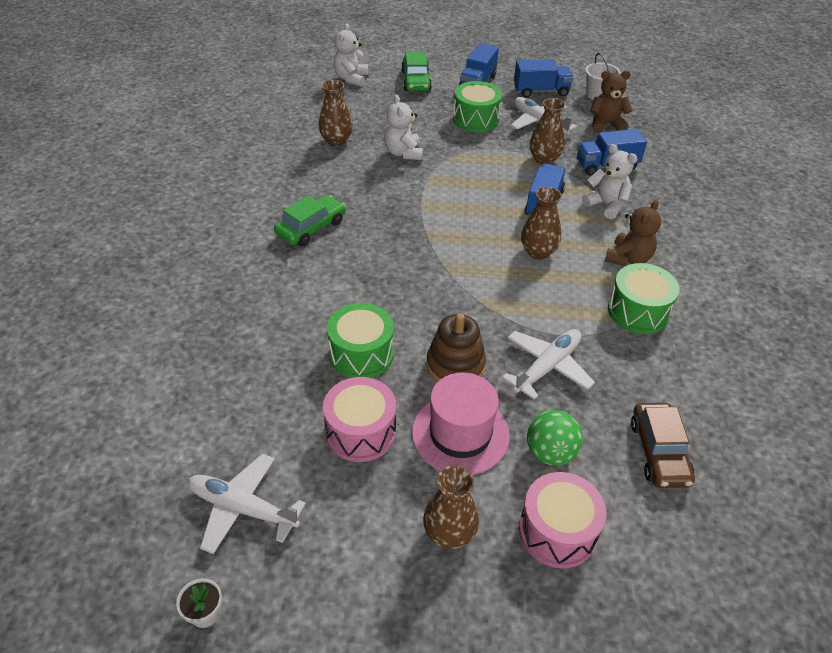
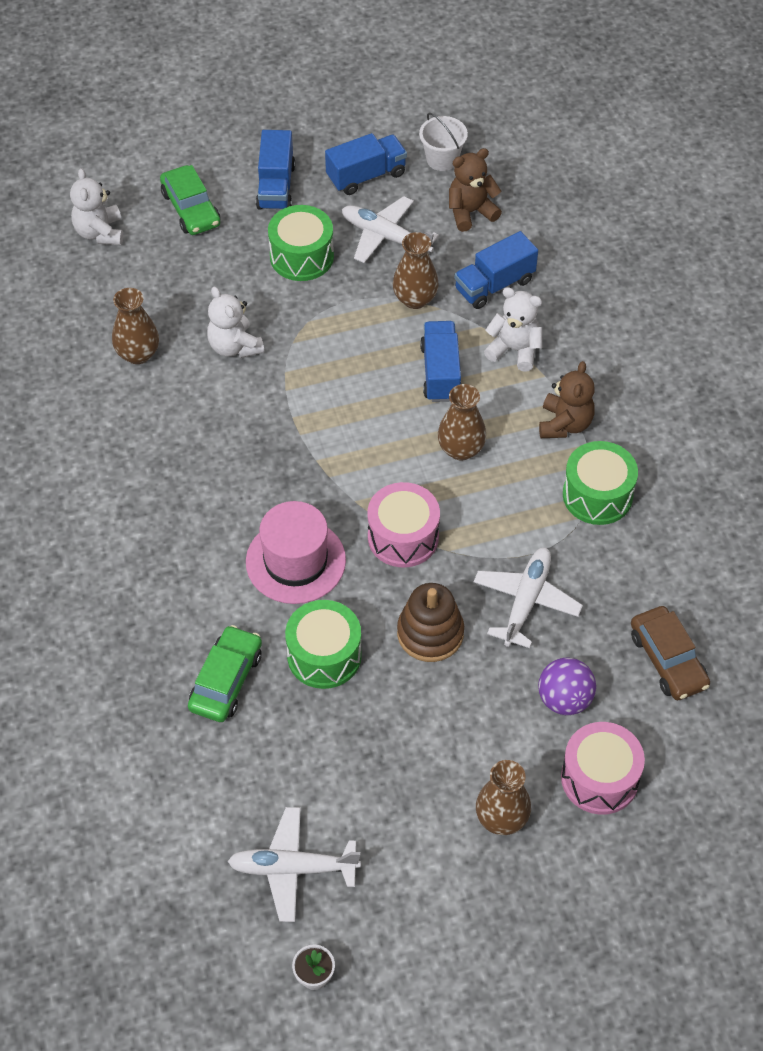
camera: 20 degrees left, 10 degrees up
(311, 228) = (179, 505): green car -> green car (226, 680)
(361, 432) = (368, 746): pink drum -> pink drum (403, 537)
(460, 434) = (468, 711): pink hat -> pink hat (295, 561)
(550, 453) = (564, 699): green ball -> purple ball

